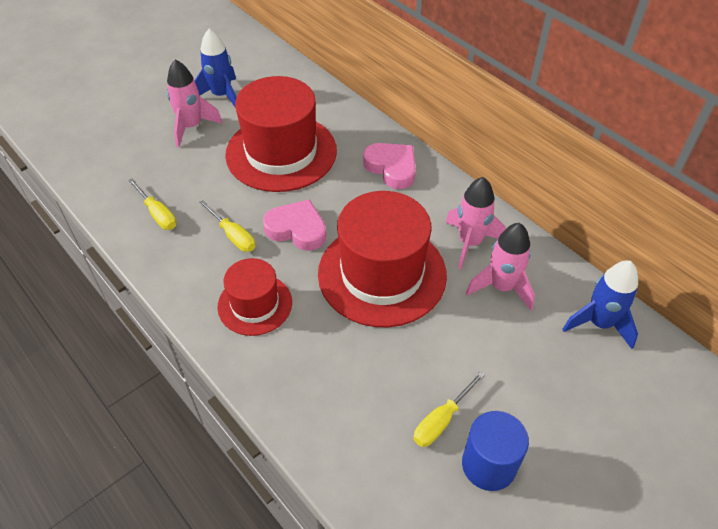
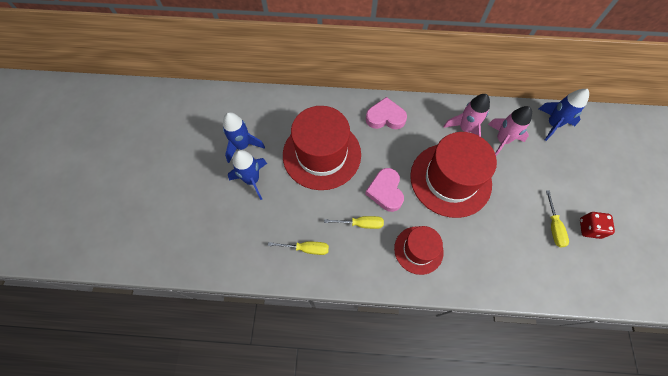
camera: 45 degrees left, 15 degrees up
(191, 127) = (252, 180): pink rocket -> blue rocket
(297, 229) = (385, 191): pink heart -> pink heart turned 75 degrees counterclockwise
(488, 465) = (589, 228): blue cylinder -> red dice

